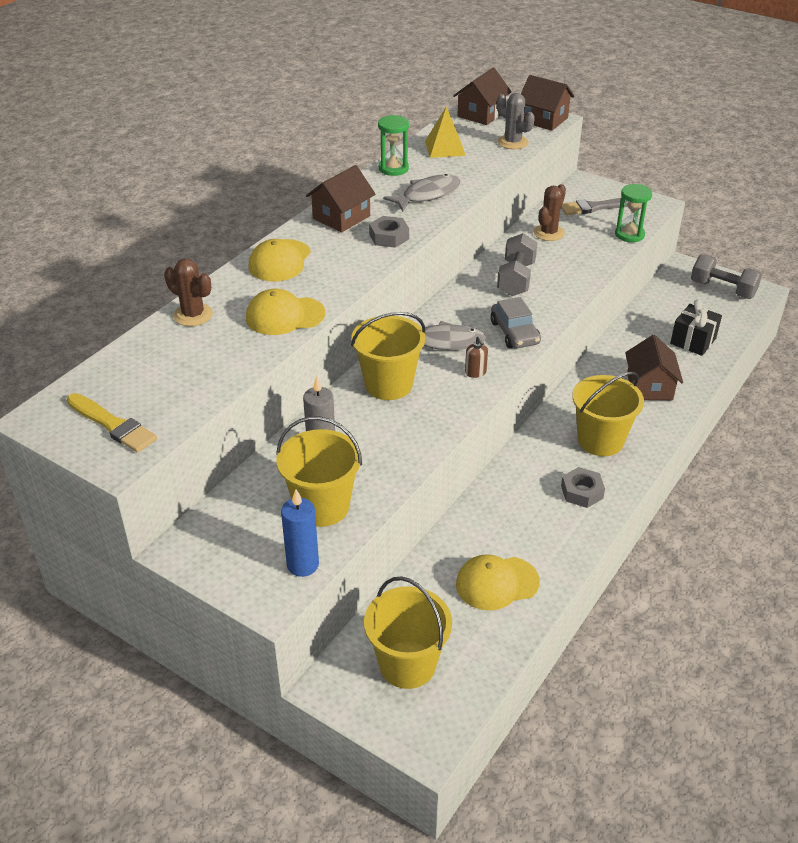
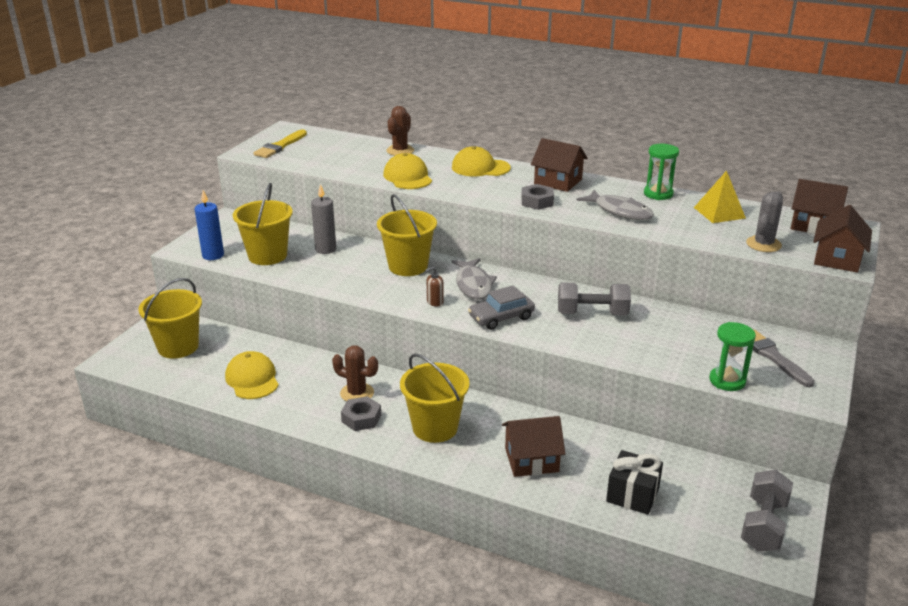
camera: 80 degrees right, 10 degrees down
(549, 233) = (693, 328): brown cactus -> brown cactus (357, 393)

